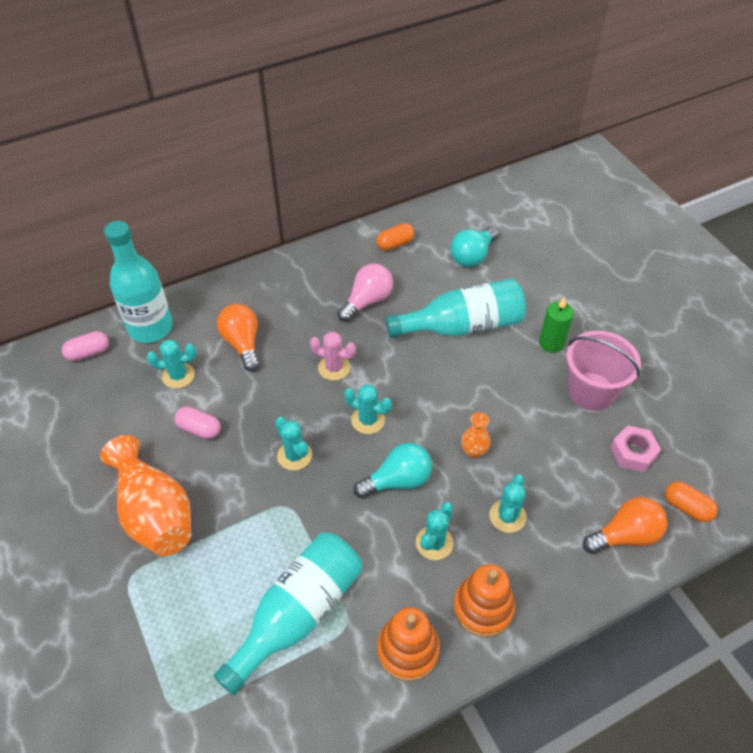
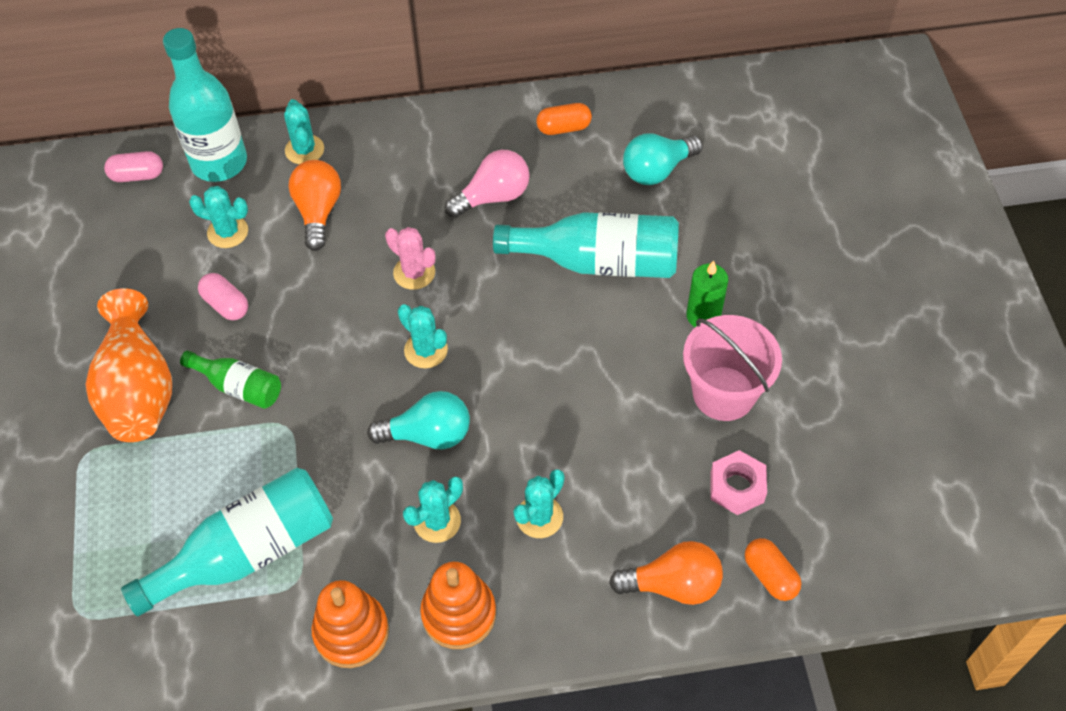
camera: 20 degrees right, 5 degrees up
(236, 487) = (239, 387): none -> green bottle
(294, 455) = (321, 368): turquoise cactus -> turquoise cactus (304, 150)
(473, 451) = (536, 426): orange vase -> none

